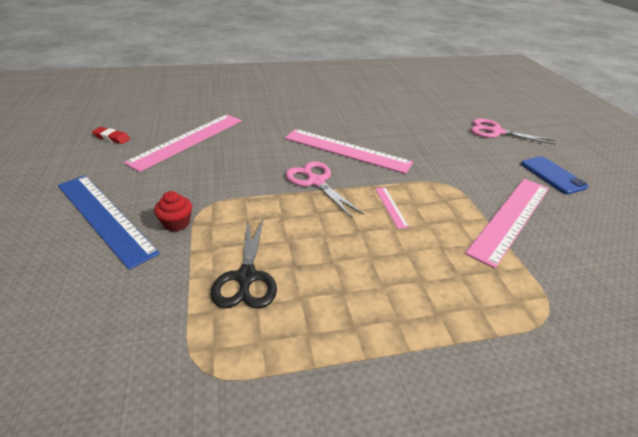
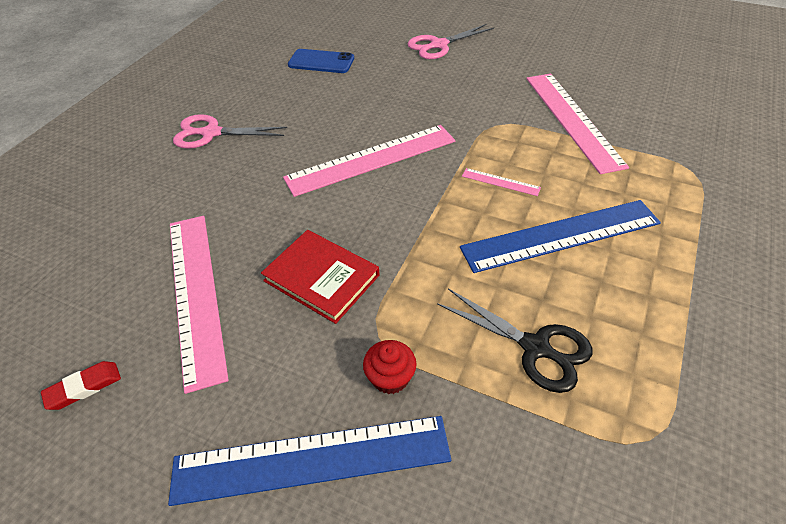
camera: 50 degrees left, 10 degrees up
(232, 171) = (321, 278): none -> red book
(316, 182) = (411, 214): pink scissors -> pink scissors (211, 133)
(369, 254) = (561, 235): none -> blue ruler
(552, 175) = (533, 60): blue phone -> blue phone (321, 62)

